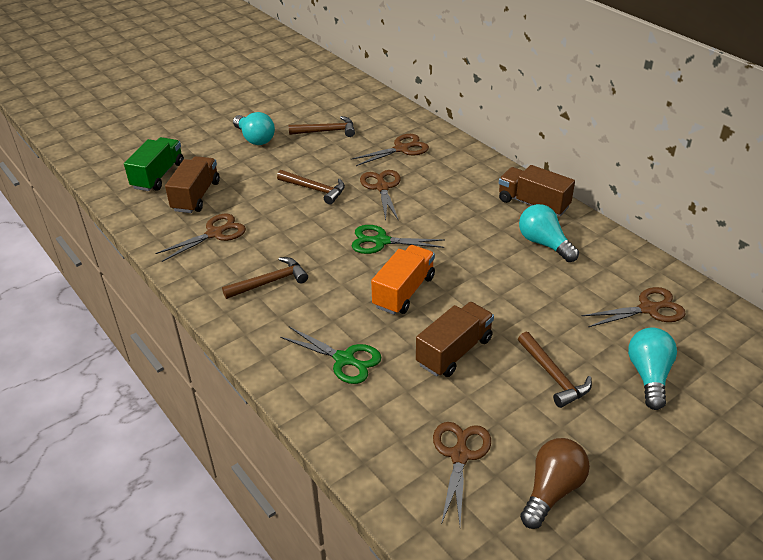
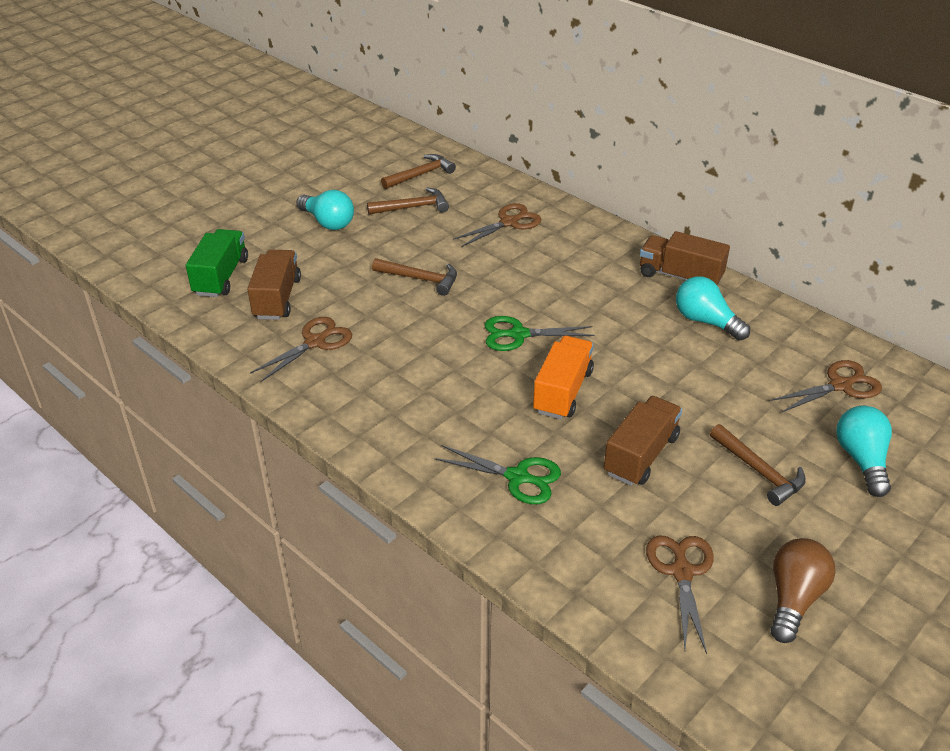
camera: 10 degrees left, 0 degrees up
(270, 282) = (401, 394): brown hammer -> brown hammer (421, 174)
(382, 187) = (500, 270): brown scissors -> none

